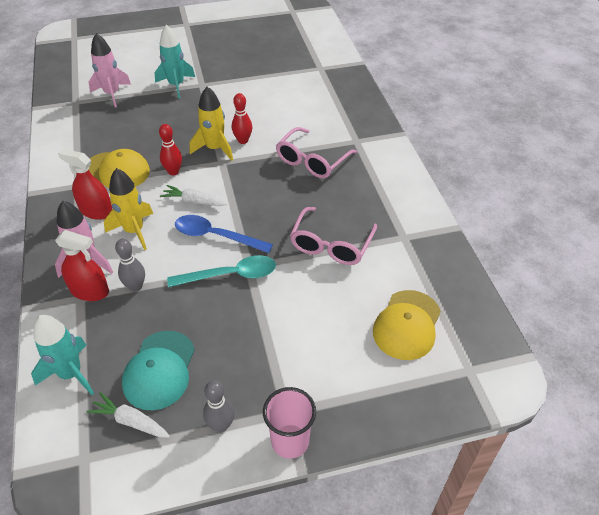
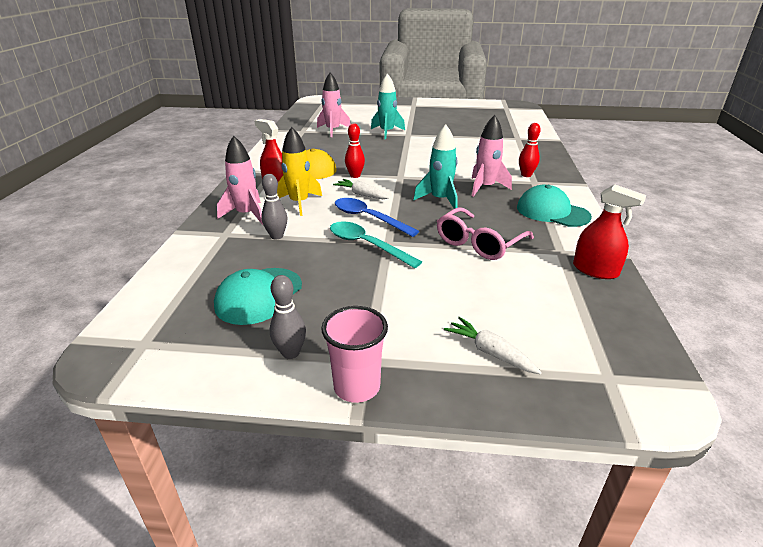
camera: 20 degrees right, 15 degrees down
(71, 373) = (180, 280): turquoise rocket -> turquoise rocket (440, 200)
(89, 291) = (236, 231): red spray bottle -> red spray bottle (595, 270)
(131, 421) = (206, 327): white carrot -> white carrot (490, 352)
(215, 149) = (398, 168): yellow rocket -> none
(230, 275) = (367, 245): turquoise spoon -> turquoise spoon turned 150 degrees counterclockwise
(243, 140) = (426, 167): red bowling pin -> red bowling pin (526, 175)
(312, 161) = (485, 188): pink glasses -> pink rocket
(383, 183) = (552, 212): none -> turquoise cap
(407, 325) = (540, 319): yellow cap -> none

